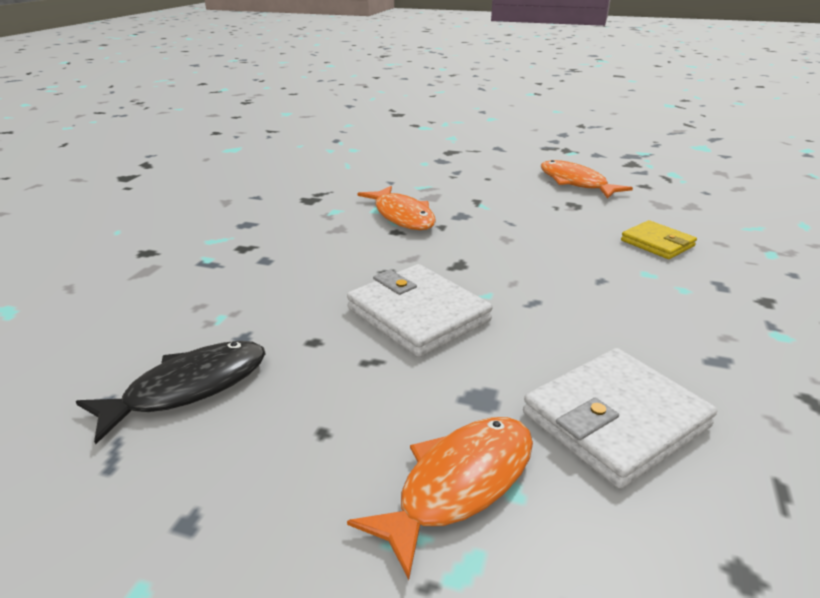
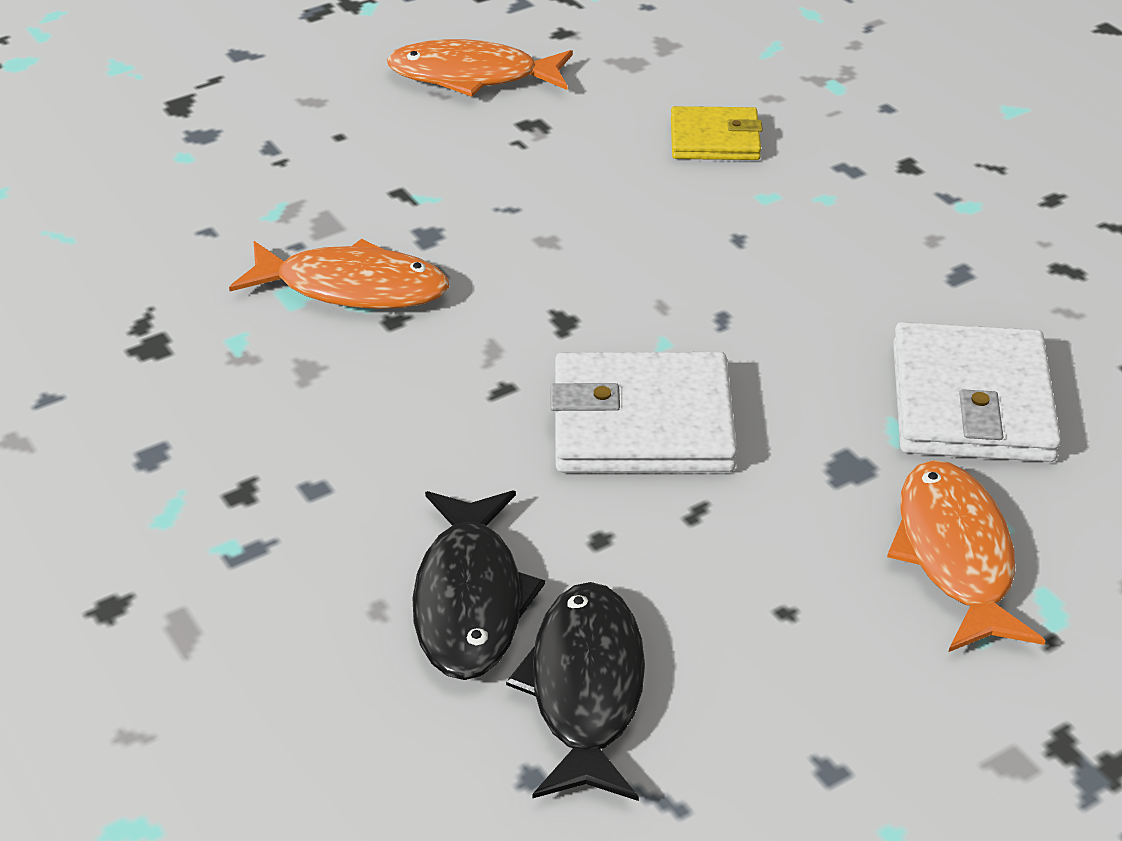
camera: 50 degrees left, 10 degrees up
(228, 325) = (470, 600): none -> black fish

